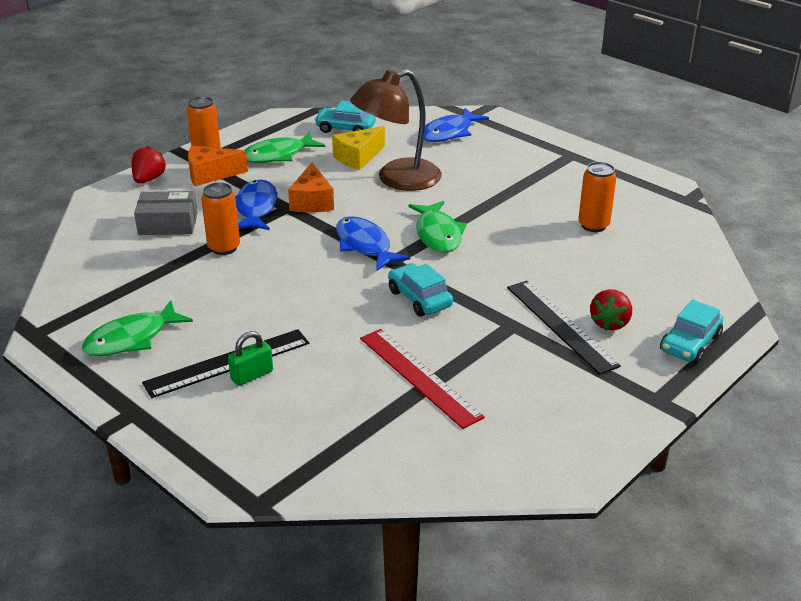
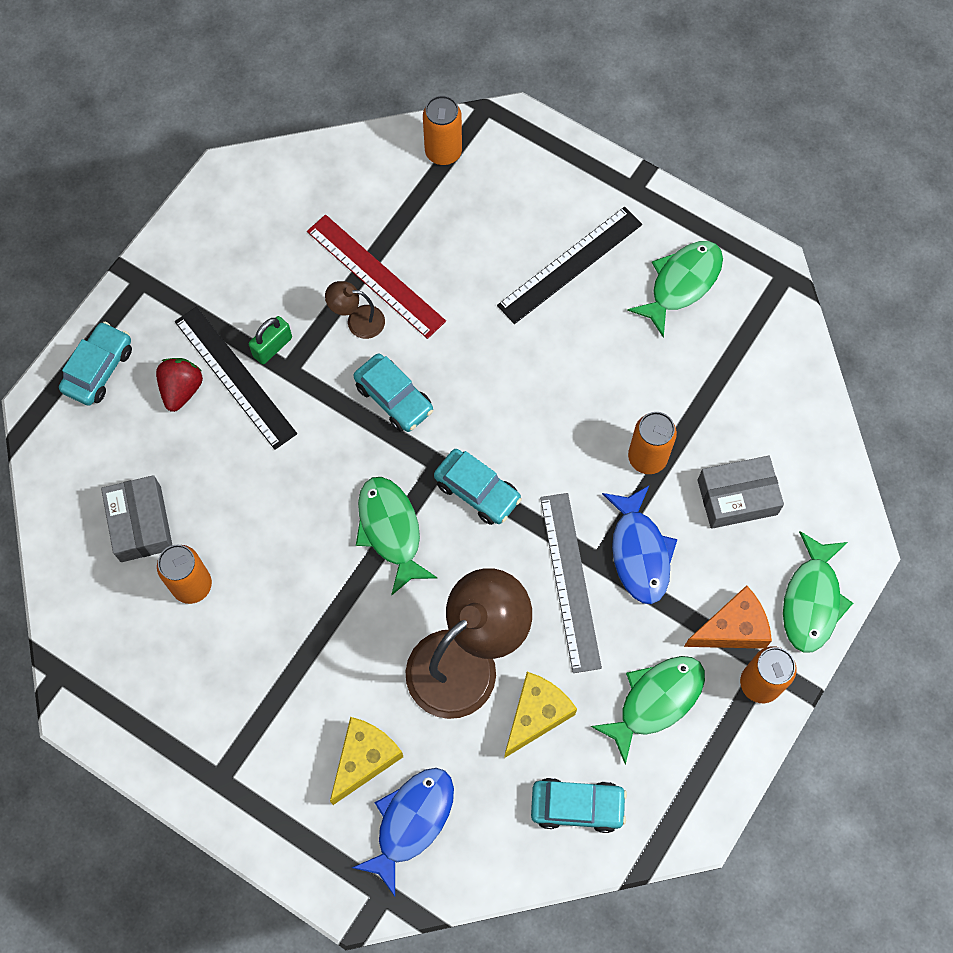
camera: 170 degrees right, 35 degrees up
(148, 179) = (812, 600): red strawberry -> green fish
(252, 375) = (540, 252): green padlock -> green padlock (272, 347)
(312, 201) = (570, 581): orange cheese -> grey ruler
(321, 468) = (443, 152): none -> orange can
(365, 245) = (477, 491): blue fish -> turquoise car
(442, 348) = (357, 320): none -> brown lamp
(474, 153) = (364, 759): none -> yellow cheese
(637, 256) = (140, 524): none -> grey box

